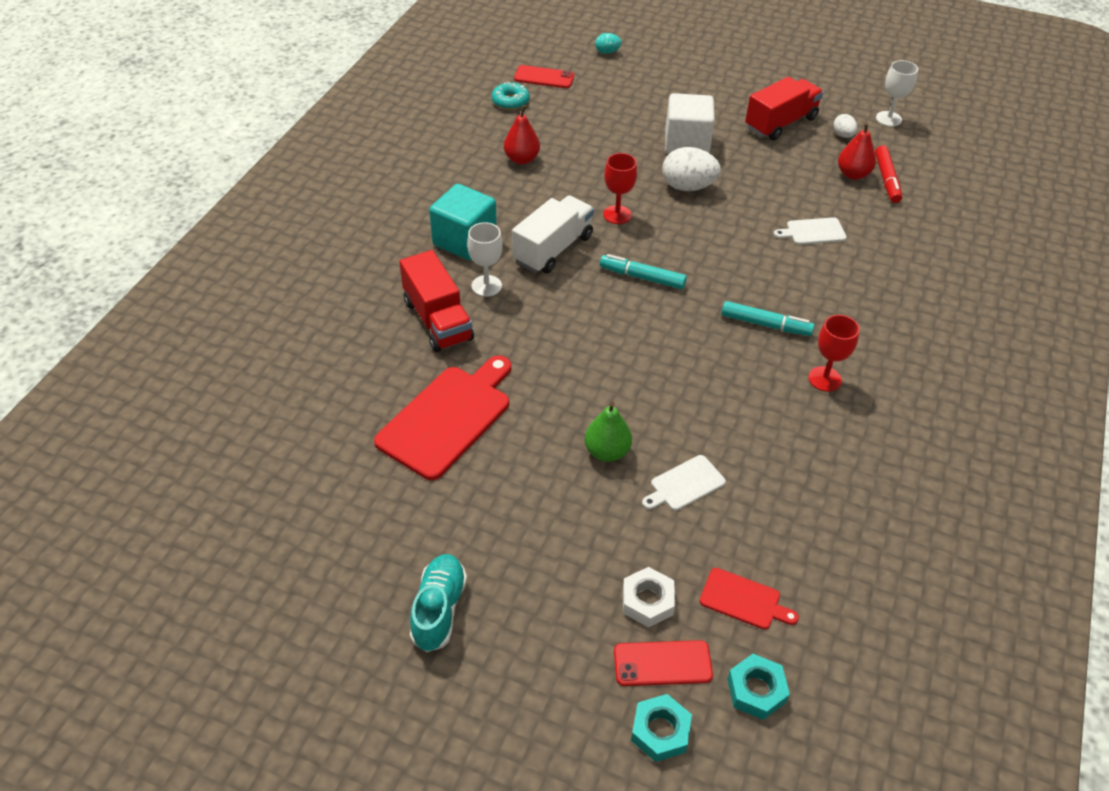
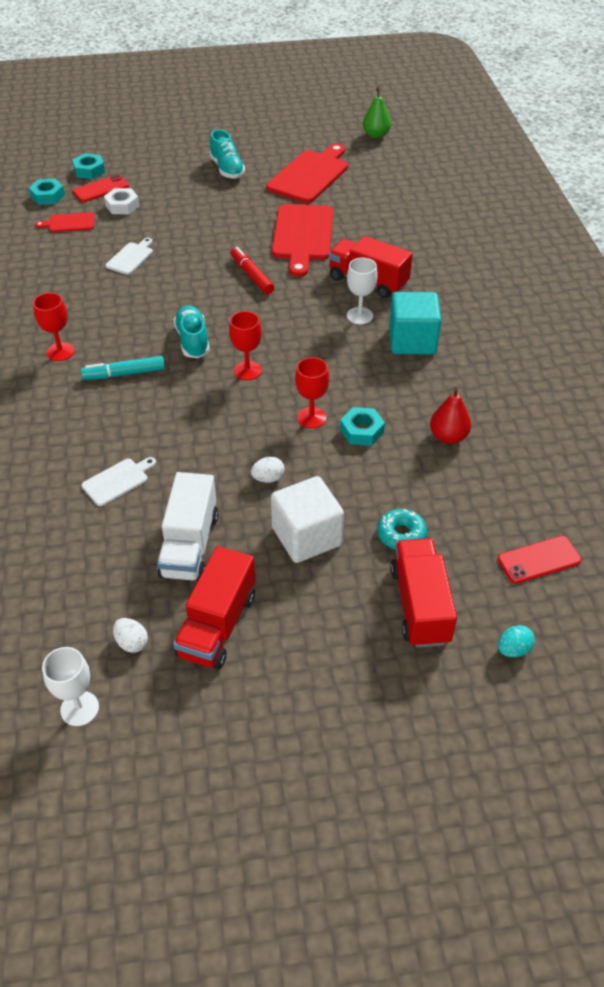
camera: 150 degrees right, 0 degrees up
(335, 529) = (310, 175): none -> red cutting board
(510, 101) = (534, 504): turquoise donut -> turquoise donut (401, 534)
(553, 249) = (337, 363): white truck -> white truck (190, 545)
(585, 189) = (362, 431): none -> turquoise nut
(607, 451) = (190, 255): green pear -> green pear (376, 135)
(642, 86) = (420, 605): none -> red truck
(642, 277) = (247, 370): turquoise marker -> red goblet
(675, 331) = (193, 341): none -> turquoise shoe
(688, 187) = (268, 478): white egg -> white egg, size x0.53
(852, 174) = (100, 580): red pear -> none
(886, 179) = (57, 590): red marker -> red marker (252, 275)

